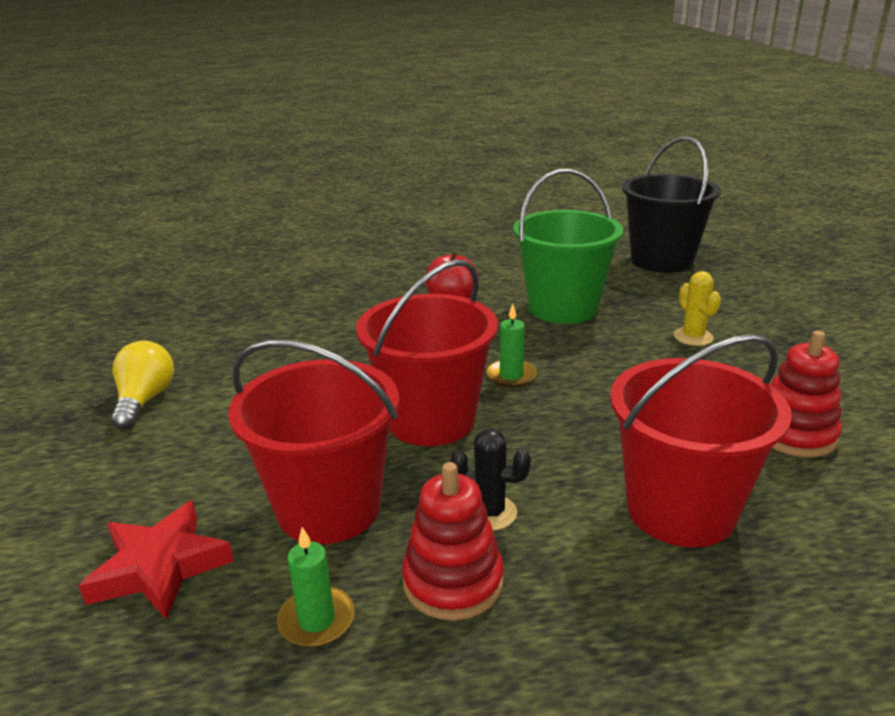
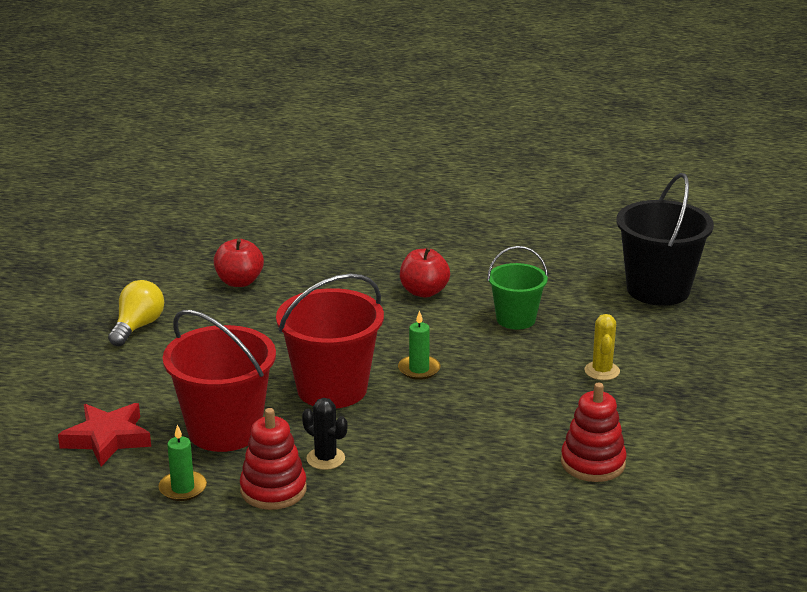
camera: 20 degrees right, 0 degrees up
(247, 329) = (239, 282): none -> red apple
(563, 308) = (516, 319): green bucket -> green bucket, size x0.60
(680, 510) = (453, 488): red bucket -> none

